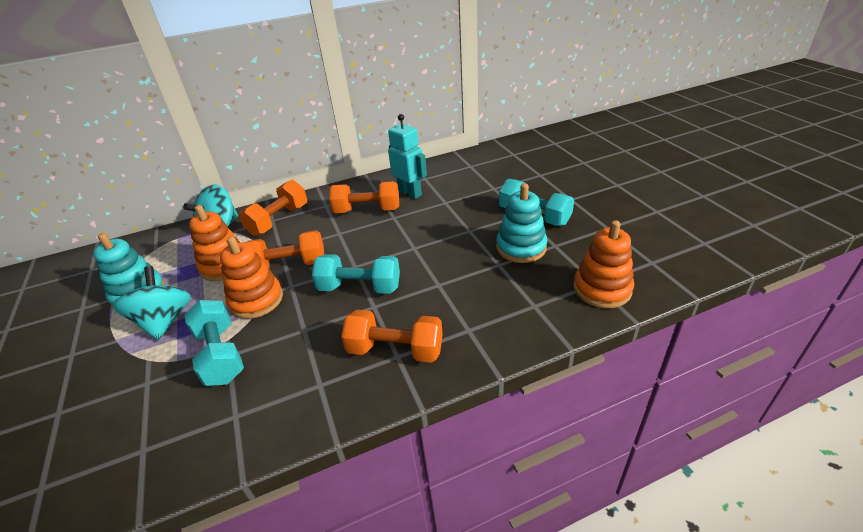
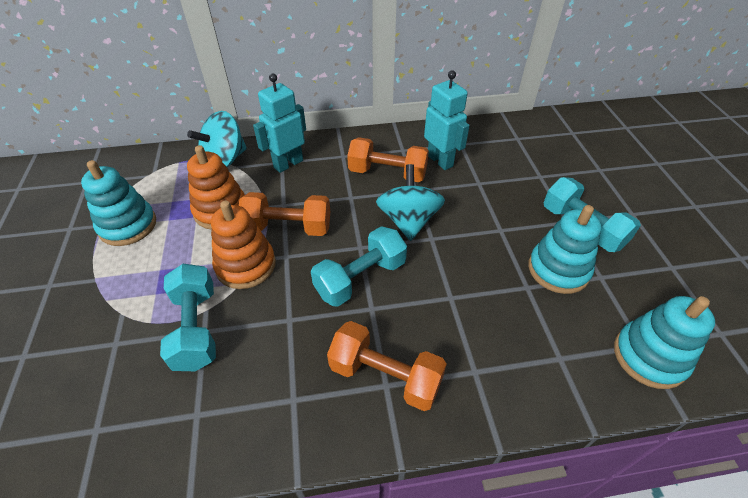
camera: 10 degrees right, 10 degrees up
(164, 321) = (147, 268): turquoise spinning top -> turquoise spinning top (408, 221)
(278, 220) = (288, 164): orange dumbbell -> turquoise robot
(360, 287) = (360, 278): turquoise dumbbell -> turquoise dumbbell turned 60 degrees counterclockwise
(602, 289) = (649, 356): orange stacking toy -> turquoise stacking toy

